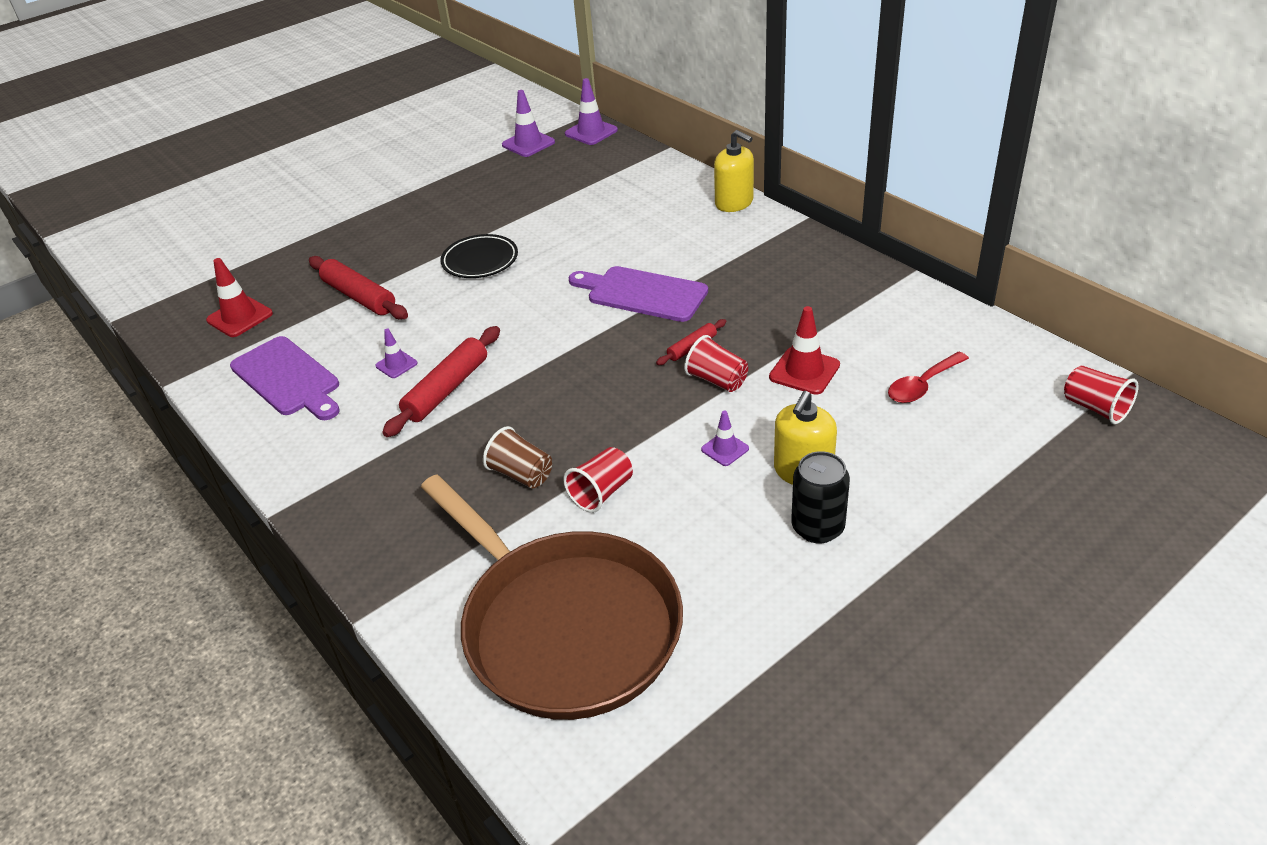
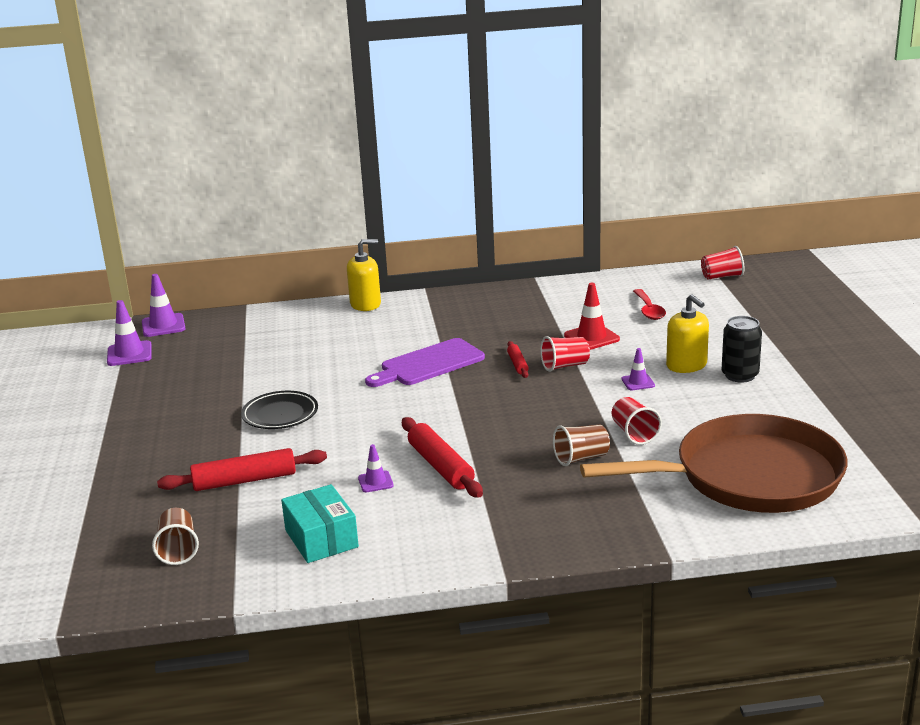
camera: 60 degrees left, 15 degrees down
(240, 317) = (178, 550): red traffic cone -> brown cup
(288, 378) = (321, 538): purple cutting board -> turquoise box

